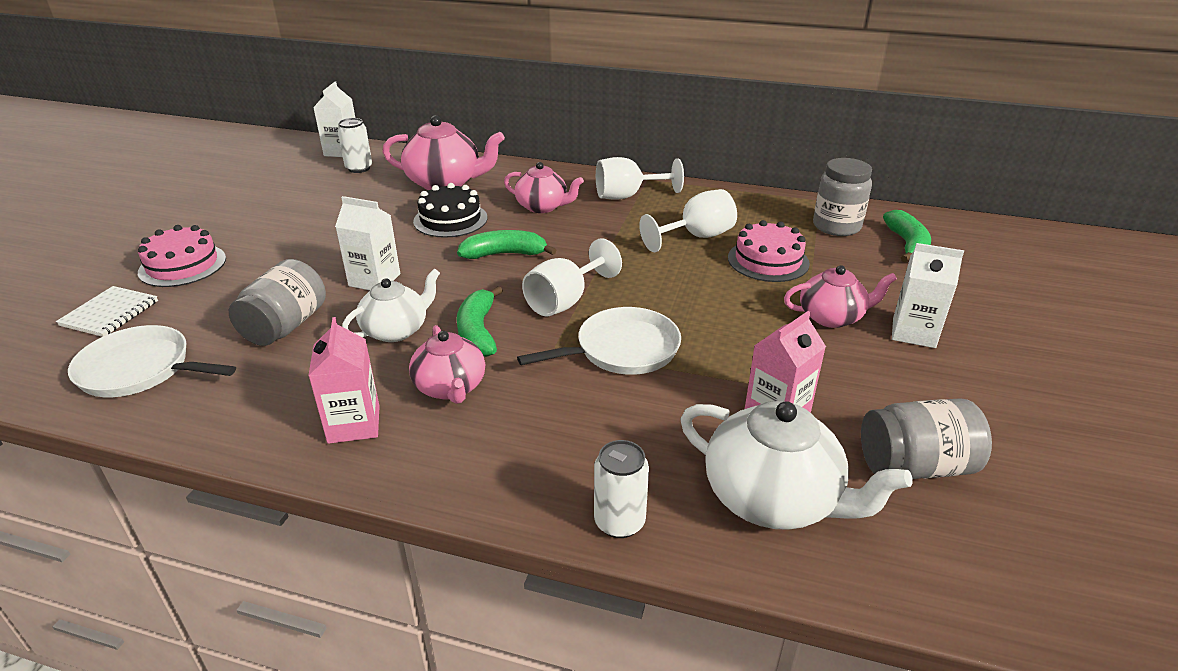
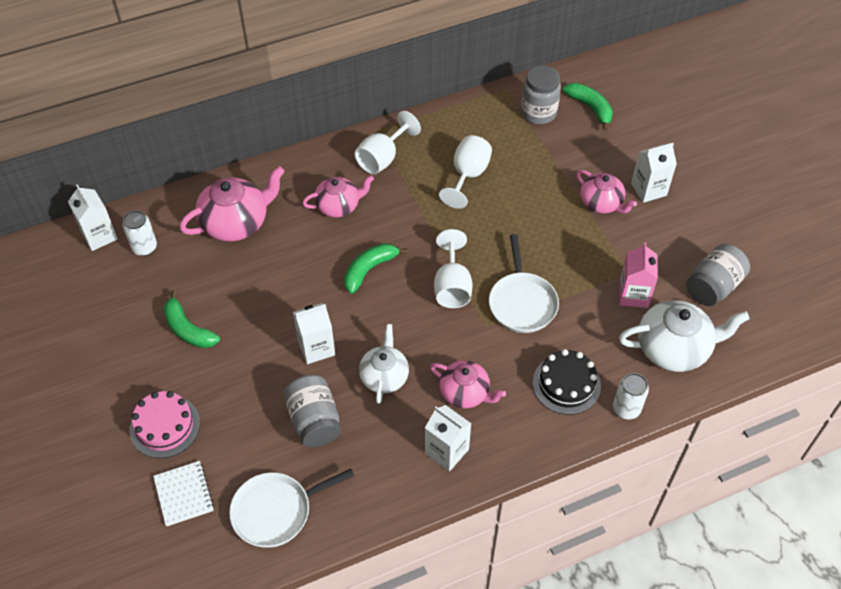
camera: 40 degrees left, 20 degrees up
(354, 424) = (446, 451): pink carton -> white carton
(450, 219) = (291, 260): black cake -> black cake (566, 384)
(478, 332) = (432, 344): green banana -> green banana (188, 329)
(622, 349) = (522, 303): white pan -> white pan turned 150 degrees clockwise
(768, 260) = (528, 173): pink cake -> none
(832, 317) = (601, 203): pink teapot -> pink teapot turned 90 degrees clockwise

